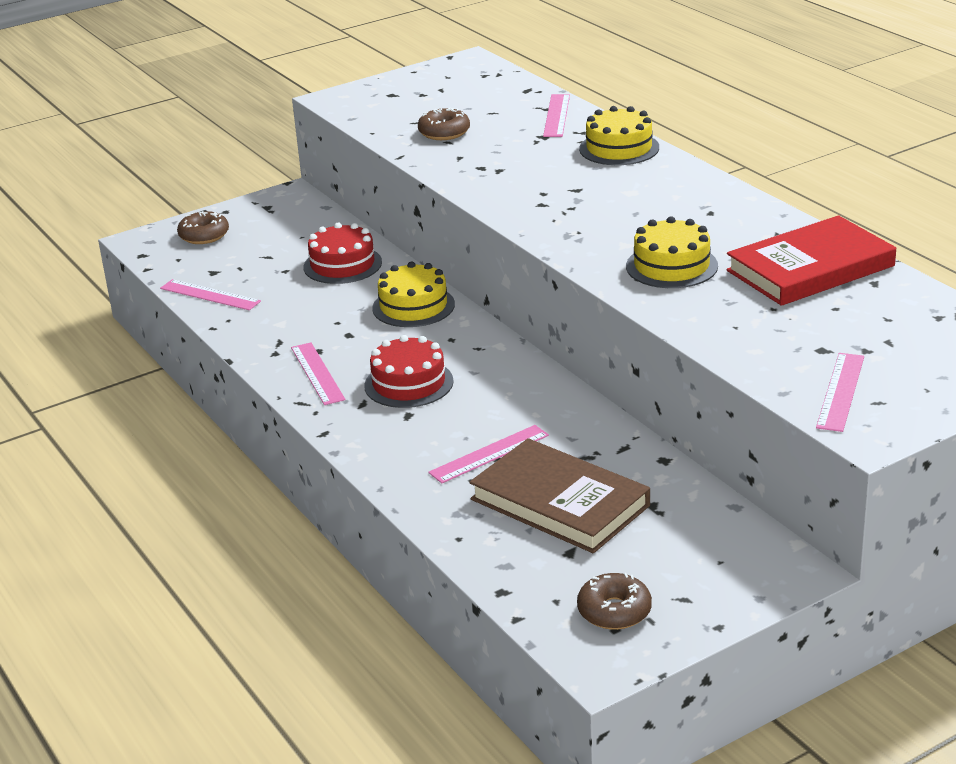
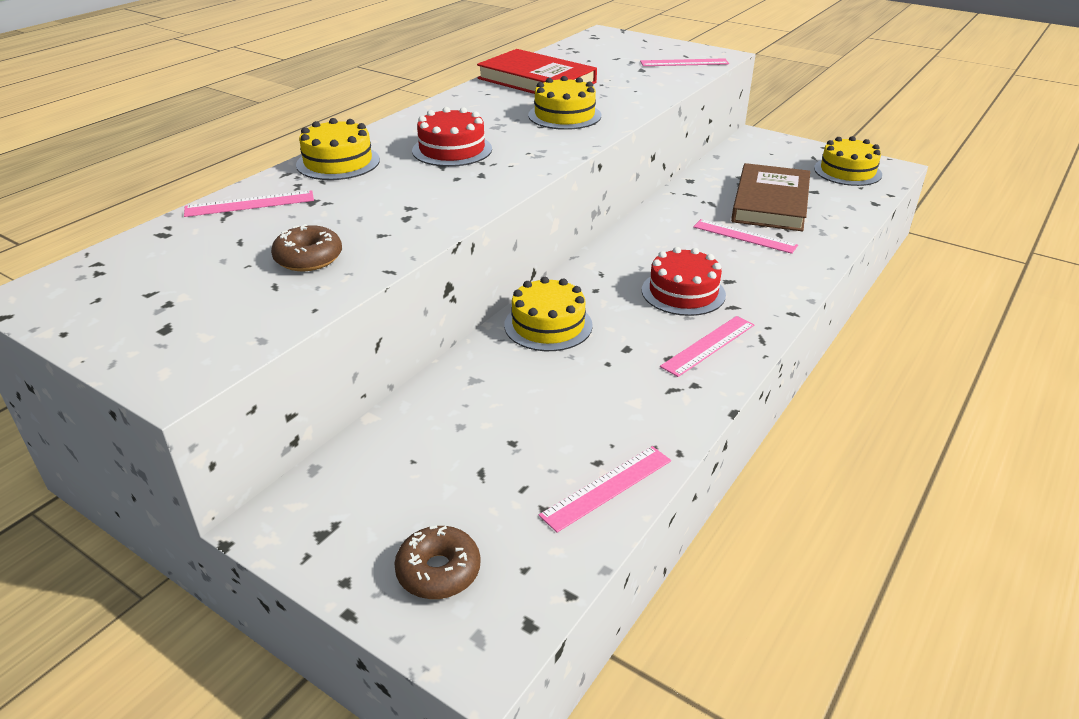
camera: 115 degrees left, 5 degrees up
(210, 295) = (607, 487): pink ruler -> pink ruler turned 45 degrees clockwise
(342, 265) = (478, 399): red cake -> red cake (452, 150)
(614, 611) = (847, 171): brown donut -> yellow cake

